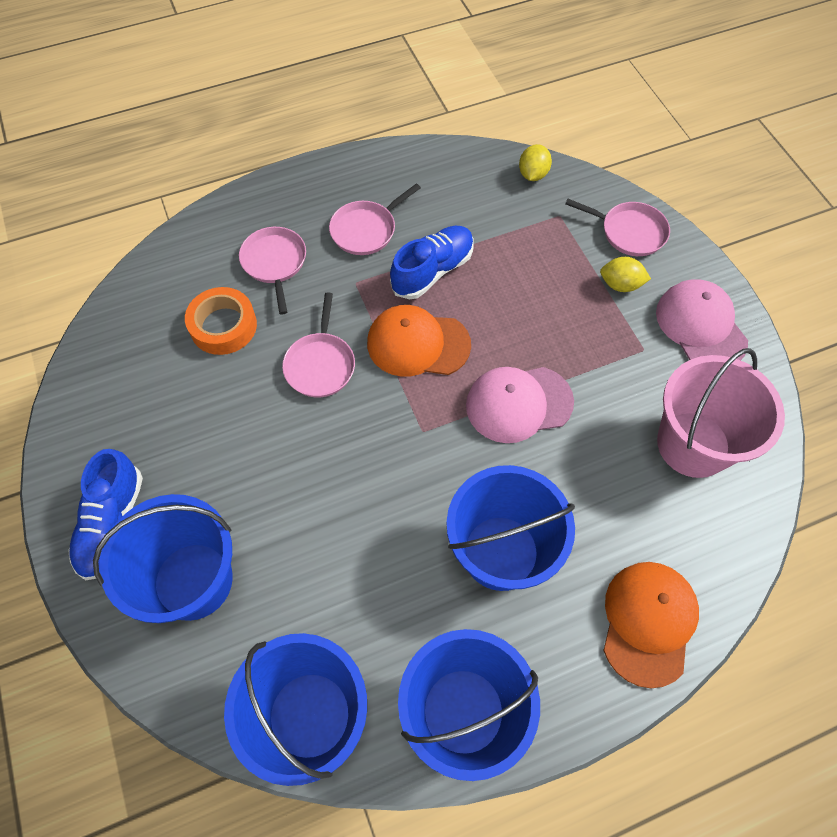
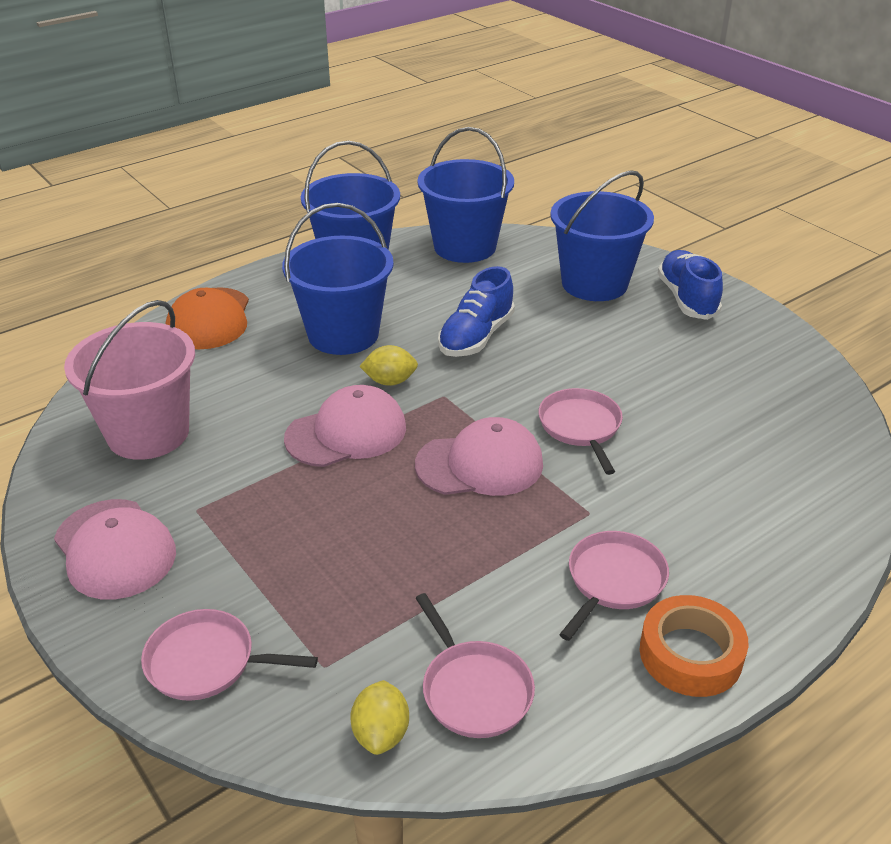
camera: 165 degrees right, 25 degrees down
(223, 326) = (714, 440): orange tape -> orange tape (690, 654)
(275, 263) = (708, 514): pink pan -> pink pan (474, 690)
(418, 344) = (480, 464): orange cap -> pink cap
(432, 271) = (494, 545): blue shoe -> blue shoe (476, 337)
(620, 285) = (224, 579): yellow lemon -> yellow lemon (390, 381)

